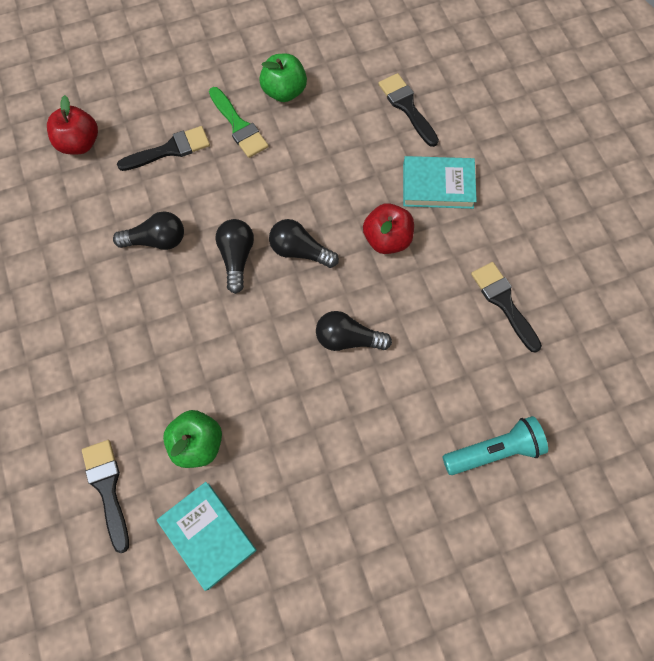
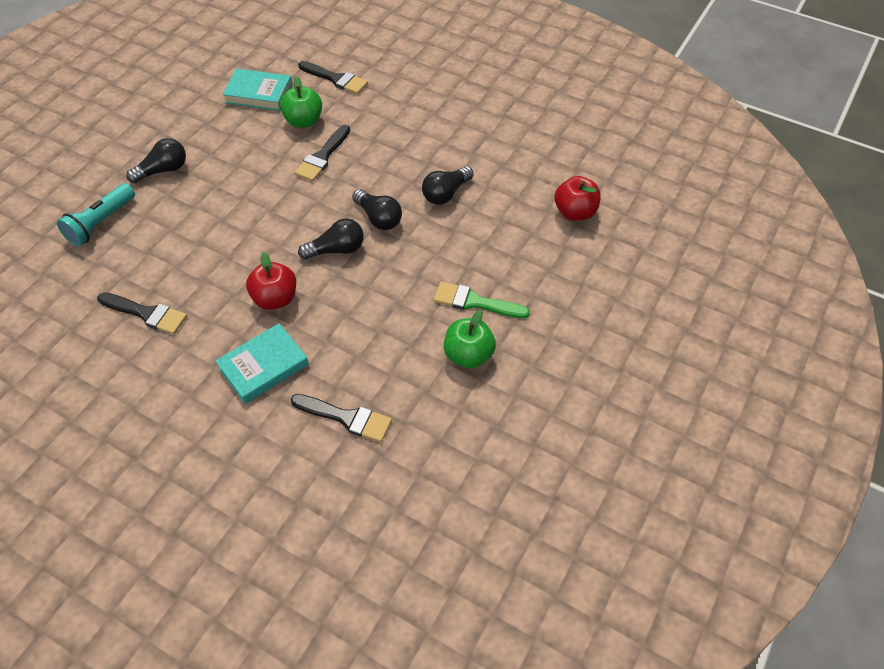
camera: 140 degrees right, 15 degrees down
(169, 150) = (506, 250): black brush -> black brush (322, 156)
(348, 339) = (253, 221): black light bulb -> black light bulb (163, 170)

